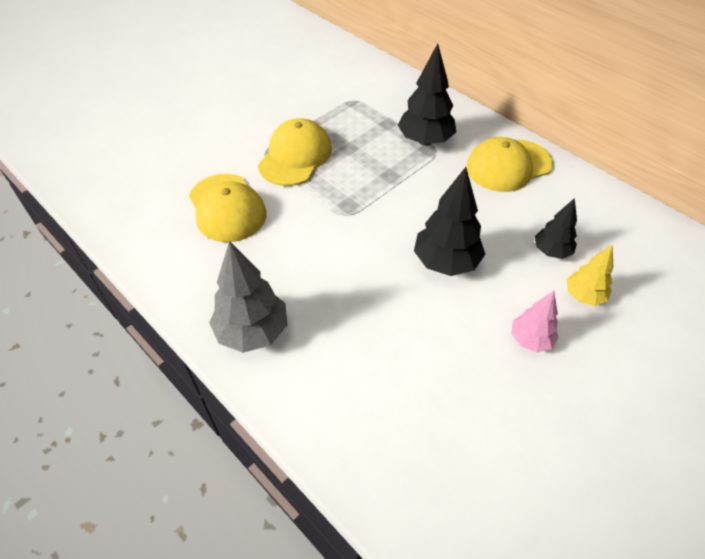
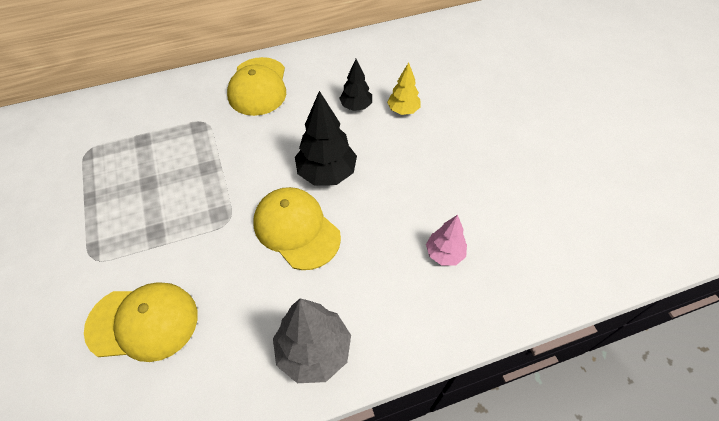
camera: 65 degrees left, 5 degrees up
(295, 156) = (121, 232): yellow cap -> yellow cap (296, 229)
(425, 141) = (187, 124): black tree -> none
(530, 340) = (422, 157): pink tree -> pink tree (444, 254)

